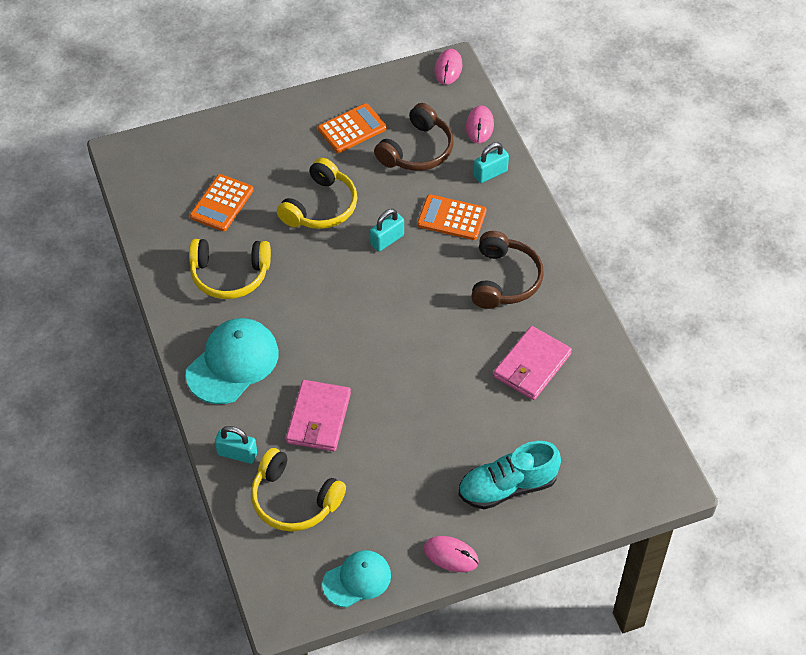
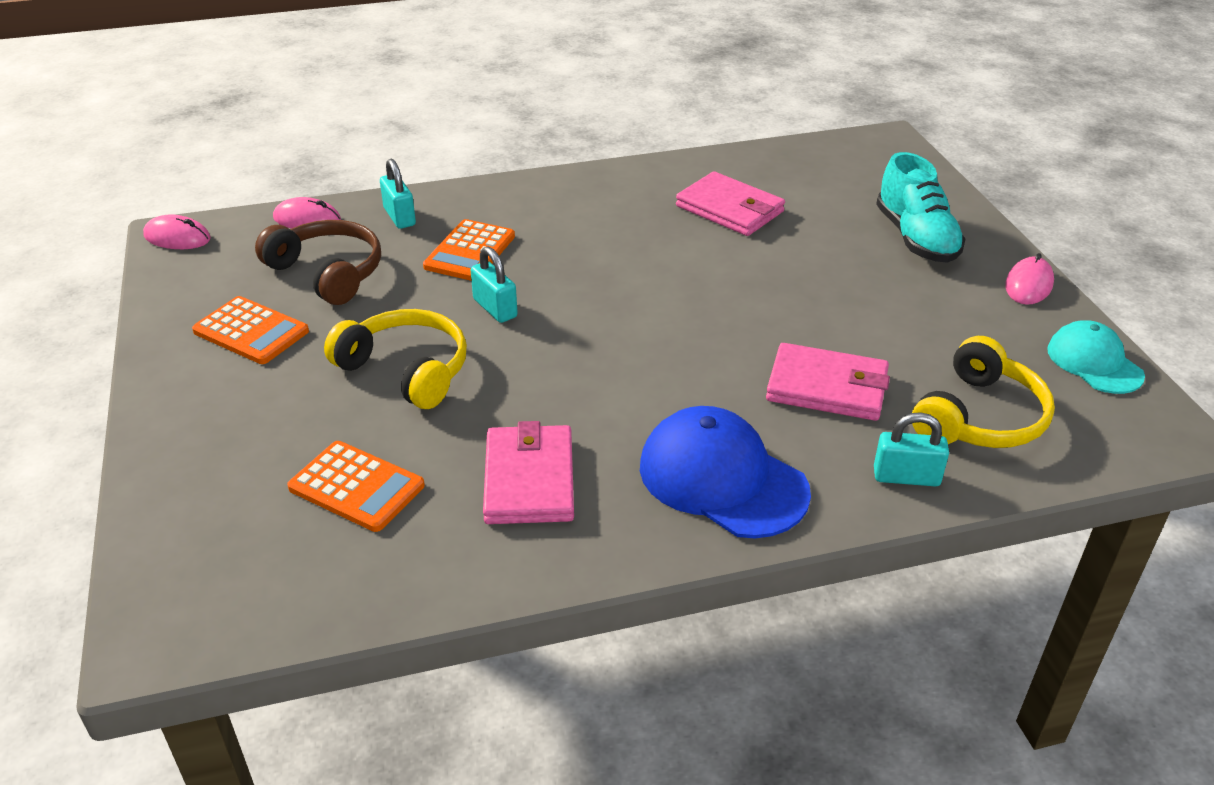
camera: 85 degrees left, 15 degrees down
(229, 275) = (529, 479): yellow headphones -> pink wallet
(233, 363) = (722, 479): turquoise cap -> blue cap
(237, 454) = (906, 477): turquoise padlock -> turquoise padlock turned 75 degrees clockwise
(352, 129) = (251, 331): orange calculator -> orange calculator turned 150 degrees clockwise
(504, 280) = (589, 218): brown headphones -> none

